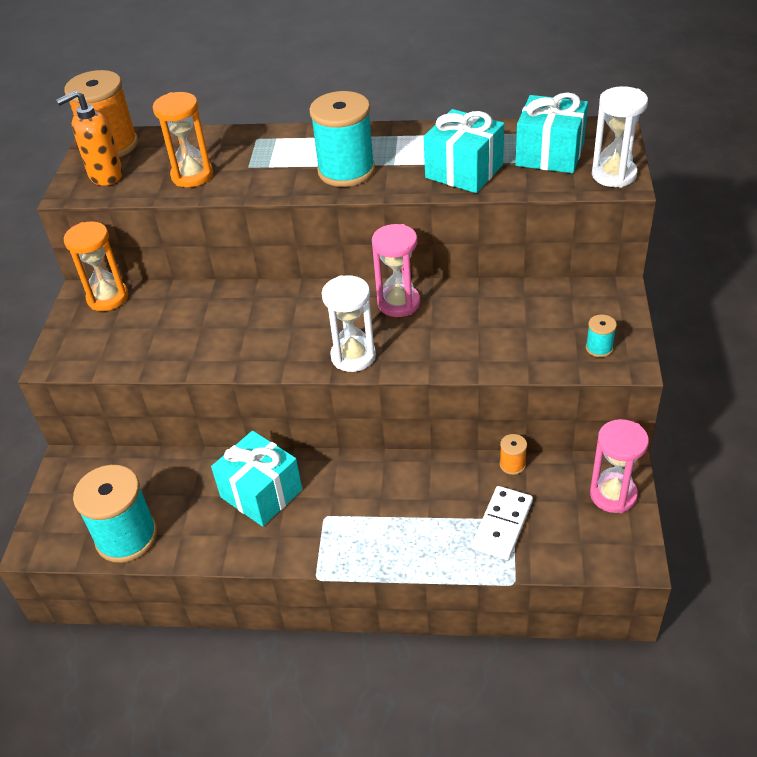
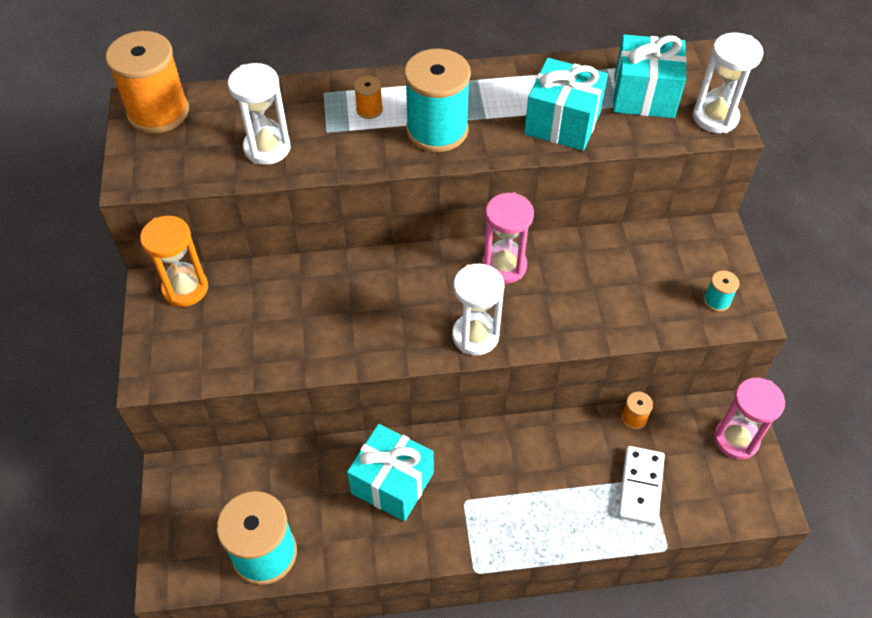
camera: 15 degrees left, 10 degrees up
(105, 176) = (166, 155): orange soap dispenser -> none
(192, 175) = (267, 148): orange hourglass -> white hourglass
(291, 153) = (369, 110): none -> orange spool

